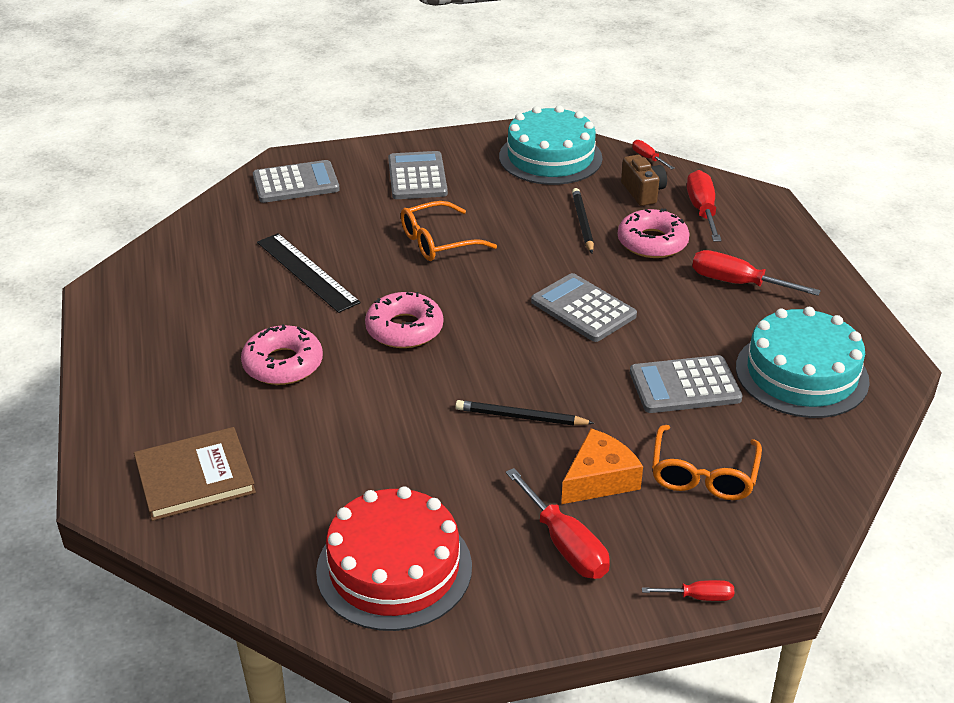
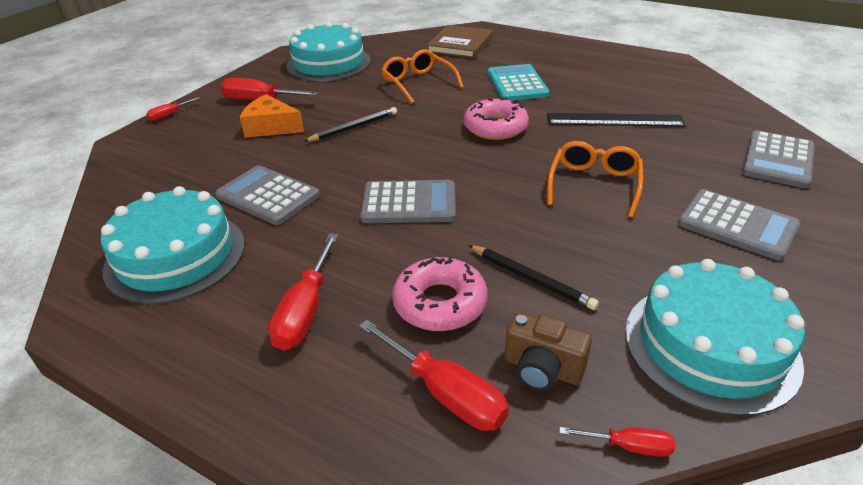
camera: 135 degrees right, 0 degrees up
(283, 364) = (517, 84): pink donut -> turquoise calculator
(394, 568) = (328, 63): red cake -> turquoise cake
(599, 479) = (271, 127): orange cheese -> orange cheese turned 105 degrees clockwise
(684, 386) = (268, 196): grey calculator -> grey calculator turned 90 degrees counterclockwise
(703, 474) = (208, 157): orange glasses -> orange glasses (418, 83)
(737, 283) = (305, 311): red screwdriver -> red screwdriver turned 120 degrees clockwise

